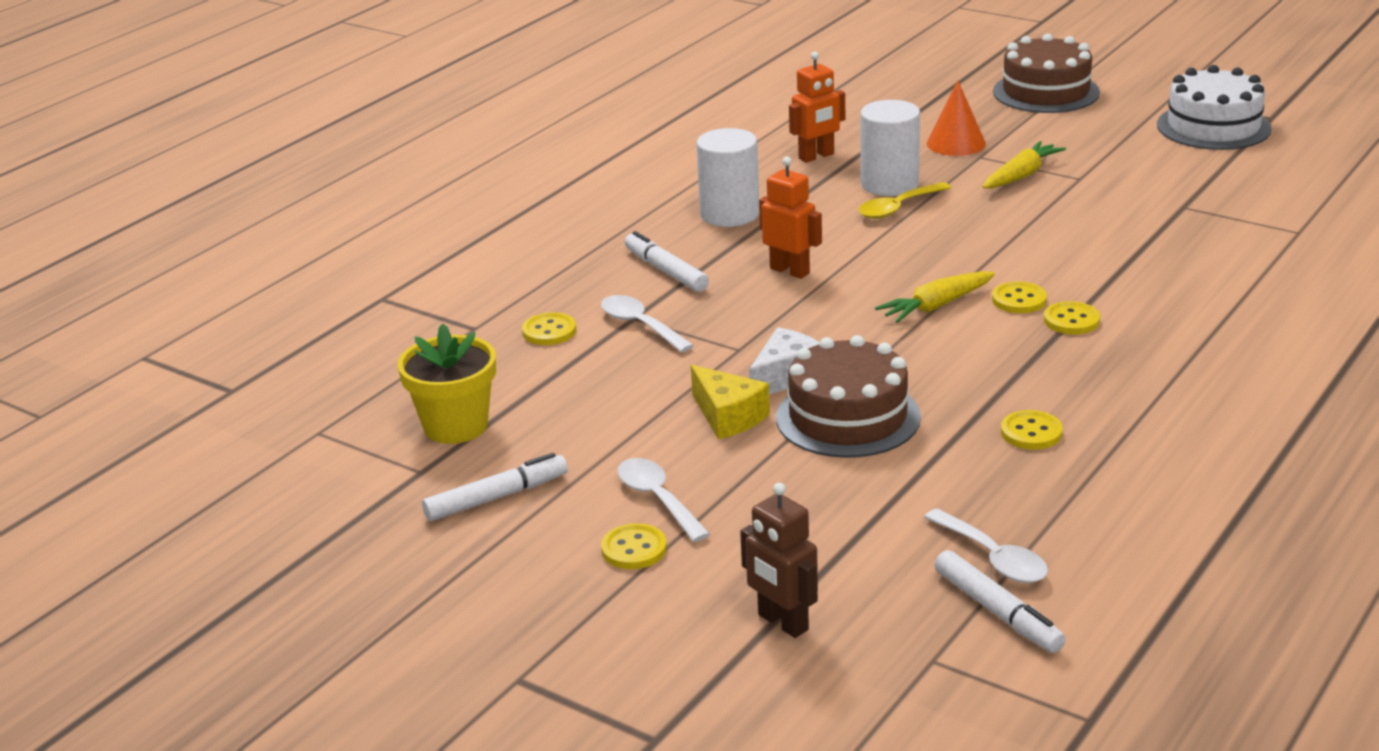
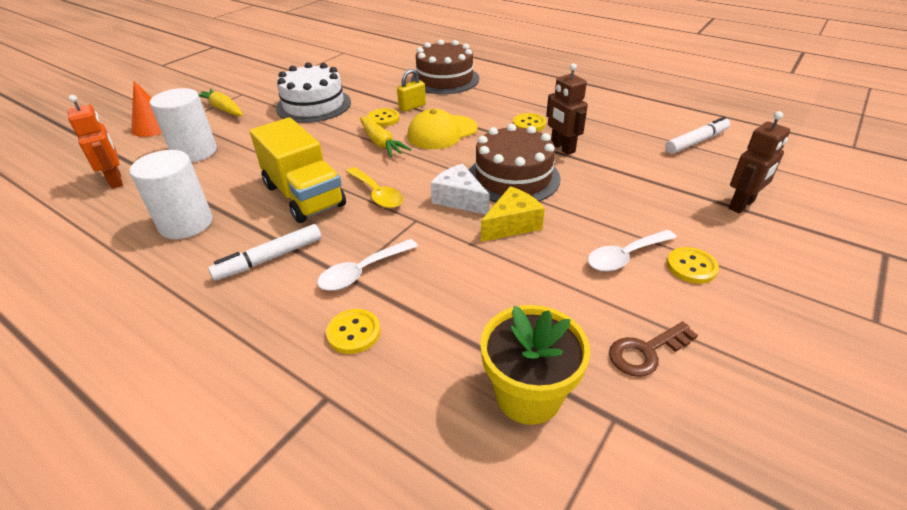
camera: 90 degrees left, 10 degrees up
(496, 497) = (645, 352): white marker -> brown key
(790, 271) = (304, 196): orange robot -> yellow truck
(898, 208) = (235, 150): yellow spoon -> yellow spoon (377, 194)
(948, 463) = (562, 148): none -> brown robot
(981, 353) = (442, 132): none -> yellow cap
(993, 557) = (650, 140): white spoon -> none
(1046, 92) = (109, 95): brown cake -> brown cake (445, 79)
(1071, 320) = (412, 107): yellow button -> yellow padlock
(1213, 127) = (210, 58): white cake -> white cake (314, 105)

